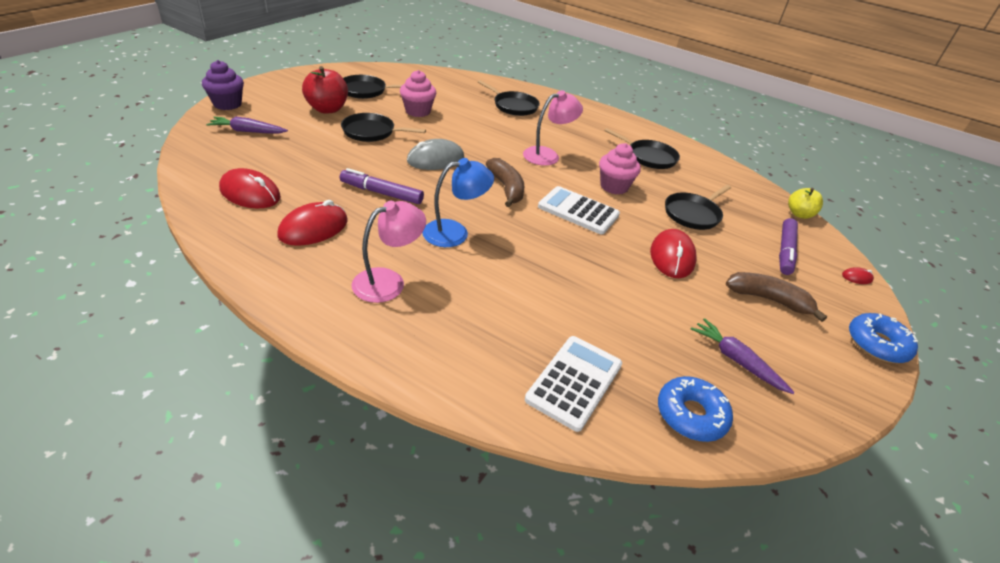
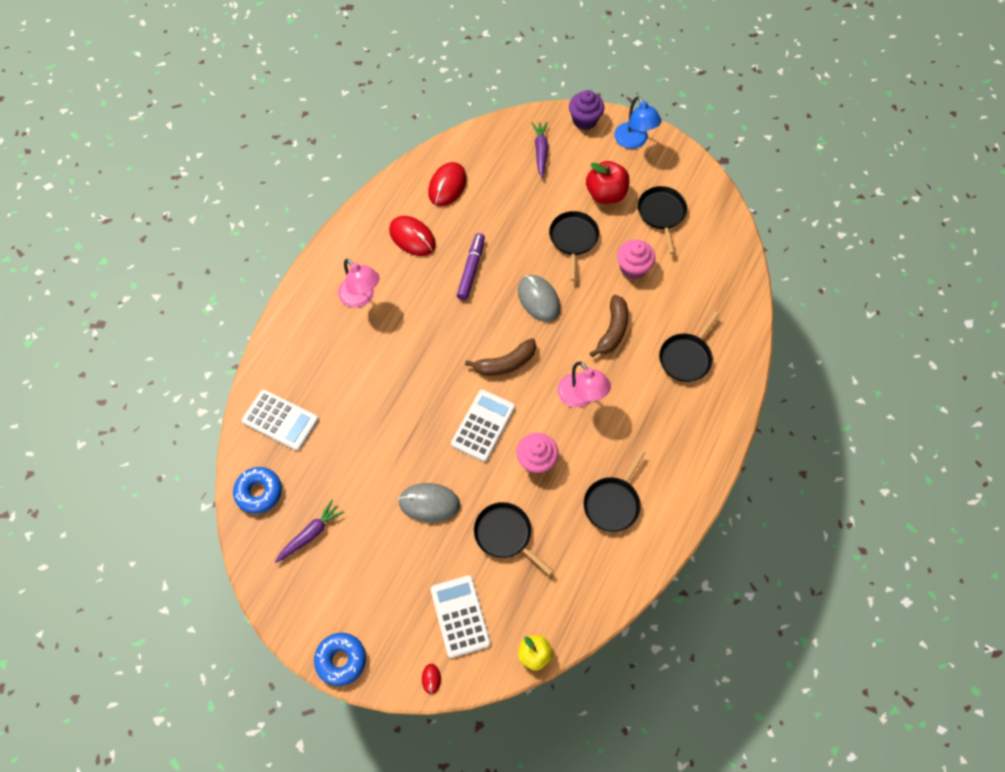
camera: 90 degrees right, 25 degrees up
(455, 232) = (428, 330): blue lamp -> blue lamp (634, 141)
(672, 257) = (429, 503): red mouse -> grey mouse
(768, 299) = (384, 579): brown banana -> brown banana (612, 330)
(785, 251) = (460, 616): purple marker -> white calculator

